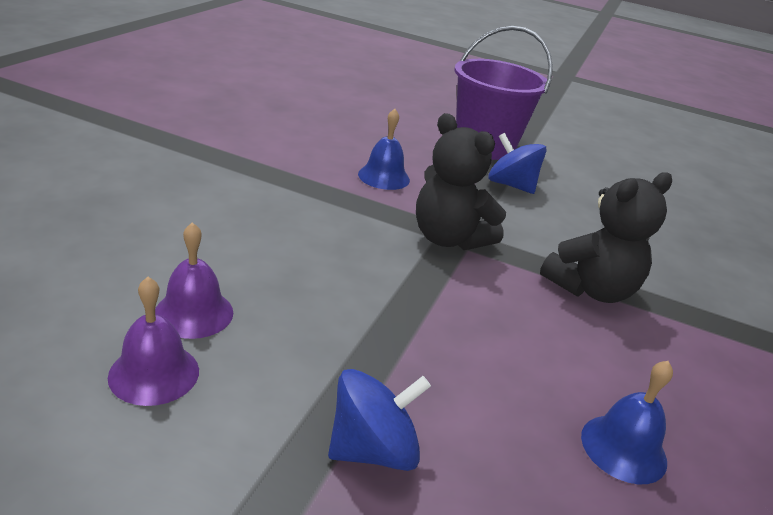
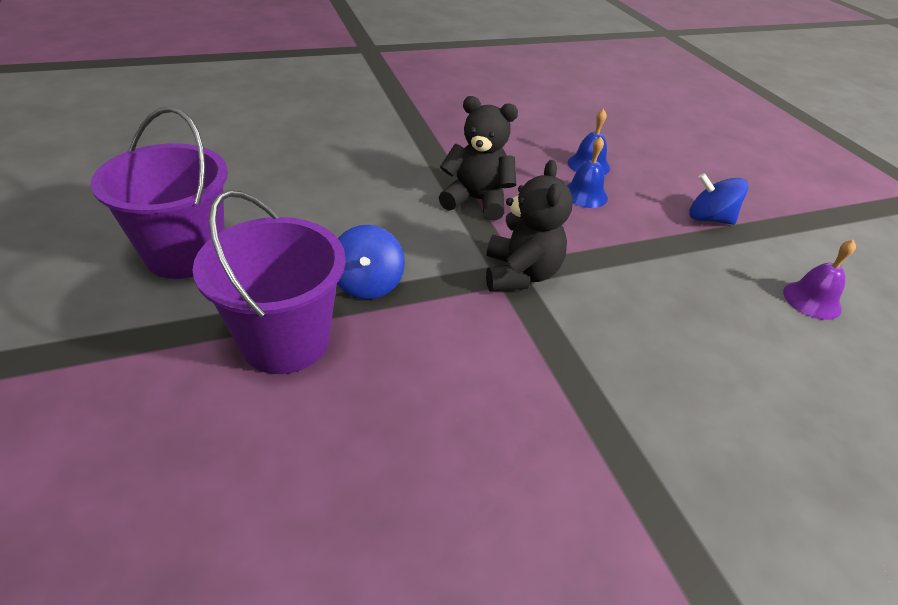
camera: 130 degrees left, 10 degrees up
(194, 313) = (774, 322): purple bell -> none
(384, 177) = (484, 362): blue bell -> blue bell (584, 194)
(607, 157) = (185, 254): none -> purple bucket

